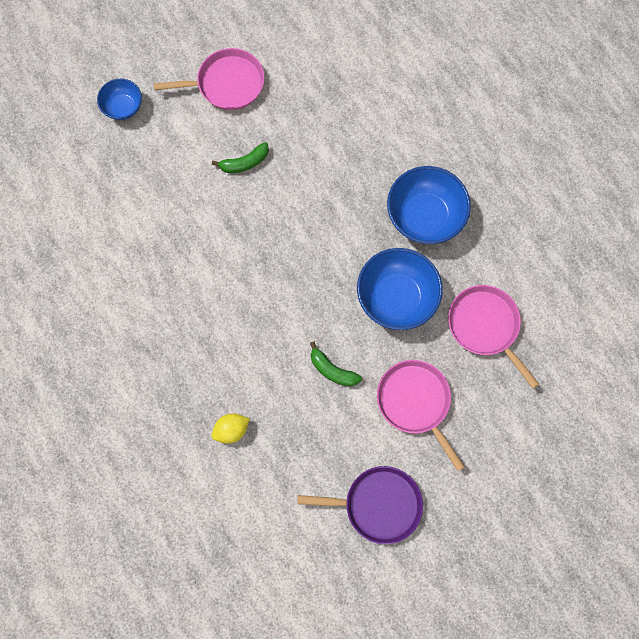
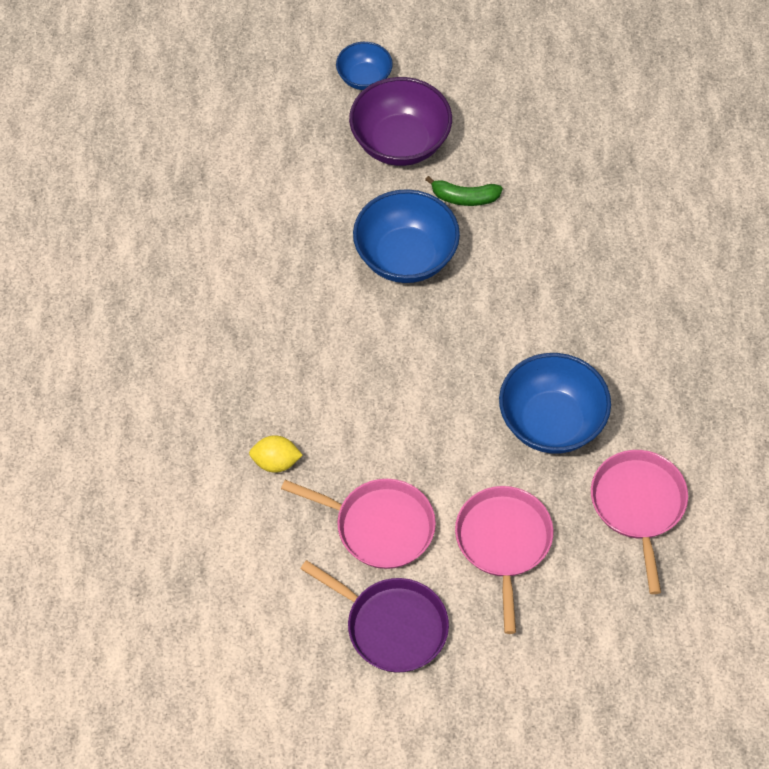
camera: 30 degrees right, 15 degrees down
(177, 144) = (400, 142): none -> purple bowl
(227, 84) = (496, 107): pink pan -> pink pan (380, 526)
(332, 370) = (428, 459): green banana -> none
(424, 216) = (639, 354): blue bowl -> blue bowl (405, 257)

